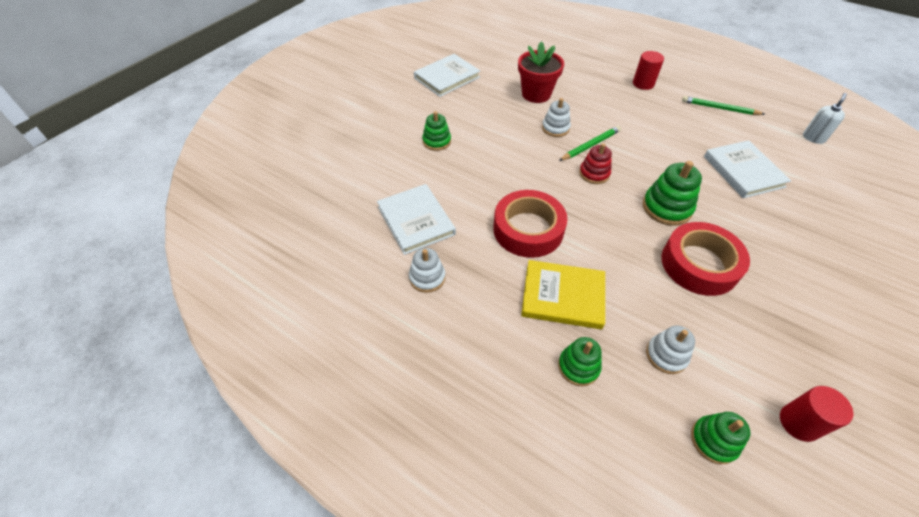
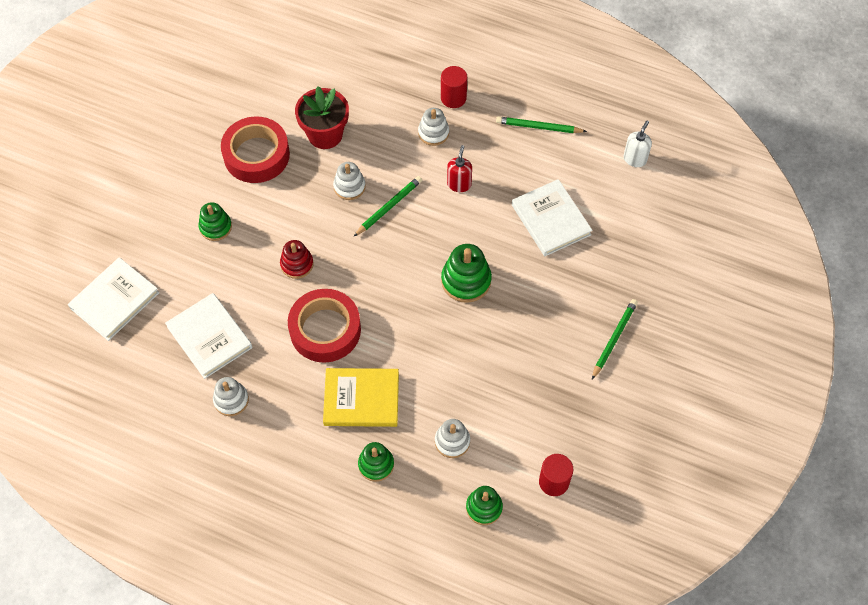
camera: 10 degrees left, 10 degrees up
(447, 77) = (213, 121): white book -> white book (115, 300)
(594, 173) = (392, 247): red stacking toy -> red stacking toy (297, 264)
(627, 102) = (433, 133): none -> white stacking toy
(653, 137) = (459, 184): none -> red soap dispenser
(699, 264) = (491, 343): red tape -> red tape (256, 155)
(834, 278) = (614, 339): none -> green pencil

